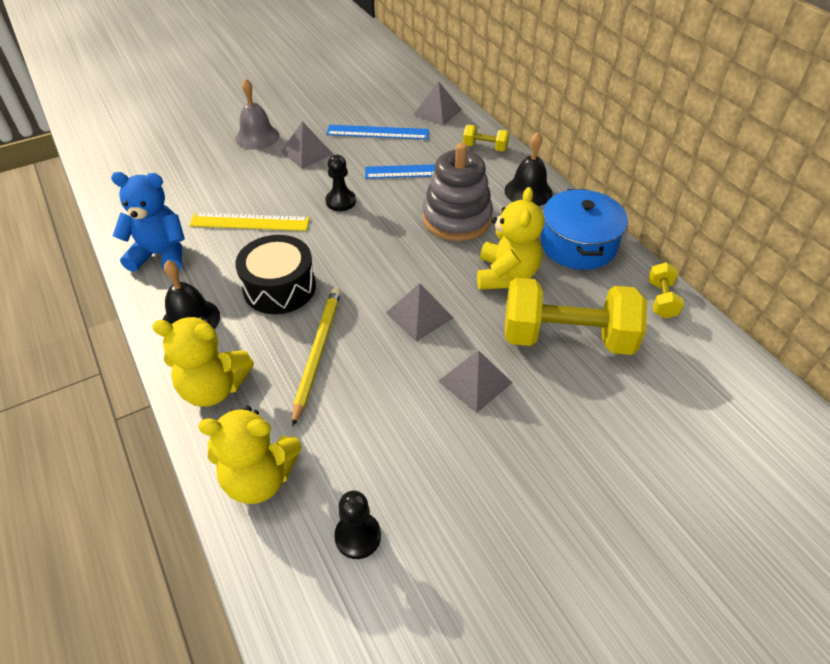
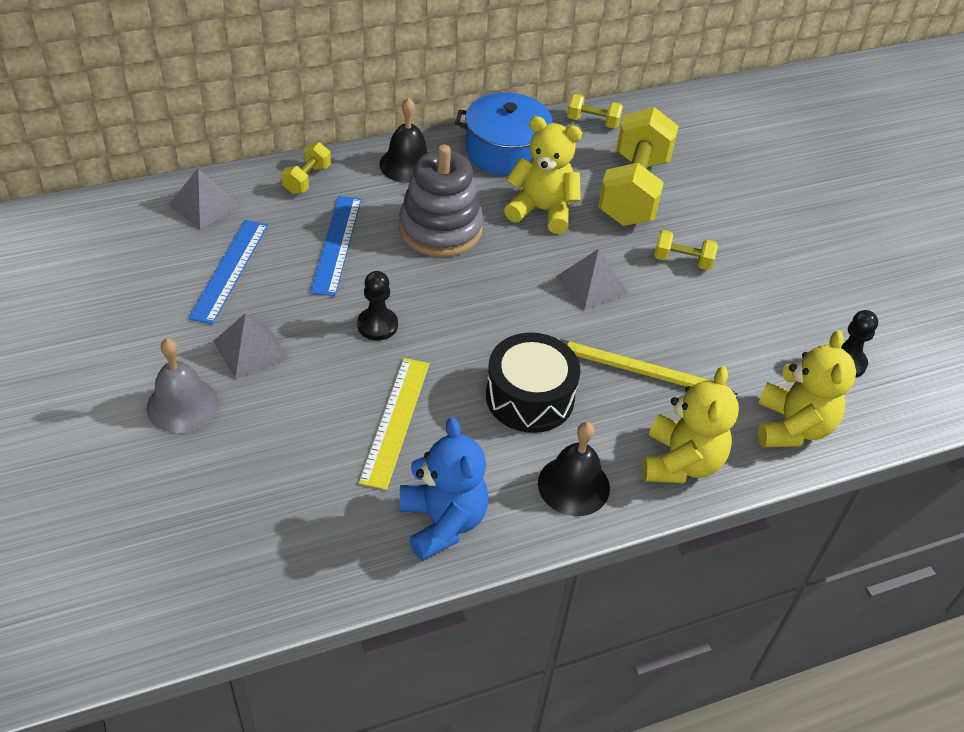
camera: 85 degrees left, 0 degrees up
(161, 255) = (442, 522): blue teddy bear -> blue teddy bear turned 150 degrees clockwise
(475, 381) = (682, 261): grey pyramid -> yellow dumbbell

